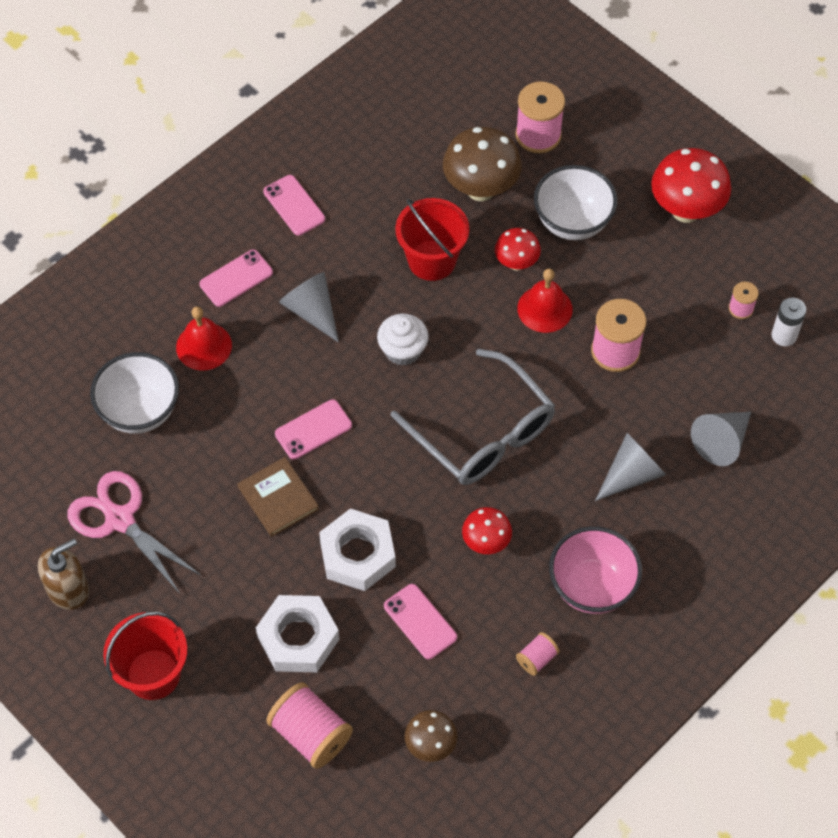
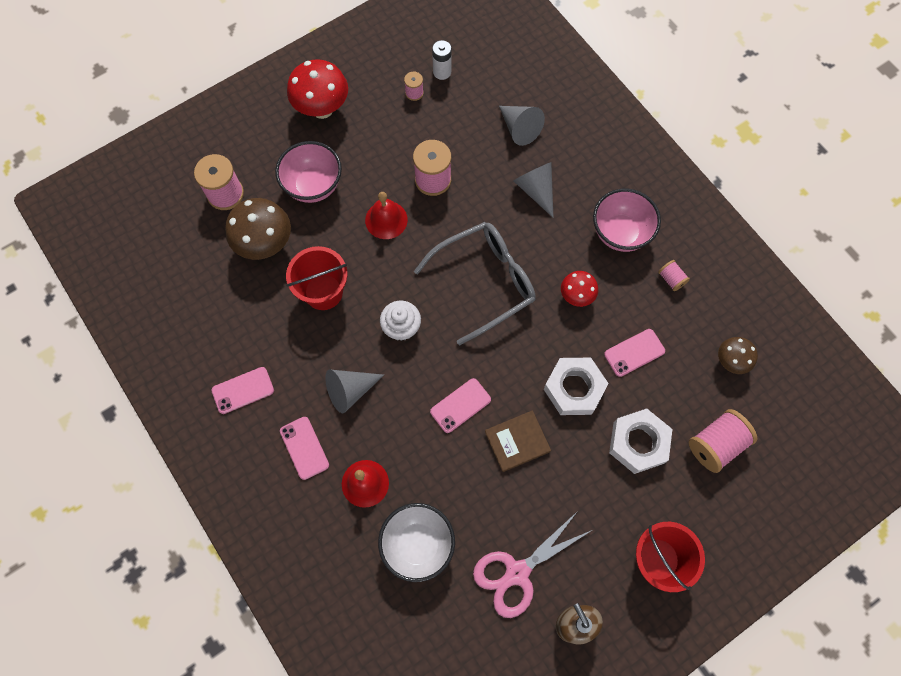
camera: 80 degrees left, 10 degrees up
(313, 430) = (460, 405): pink phone -> pink phone turned 75 degrees clockwise
(516, 263) = (341, 232): red mushroom -> none
(572, 222) = (313, 186): white bowl -> pink bowl

